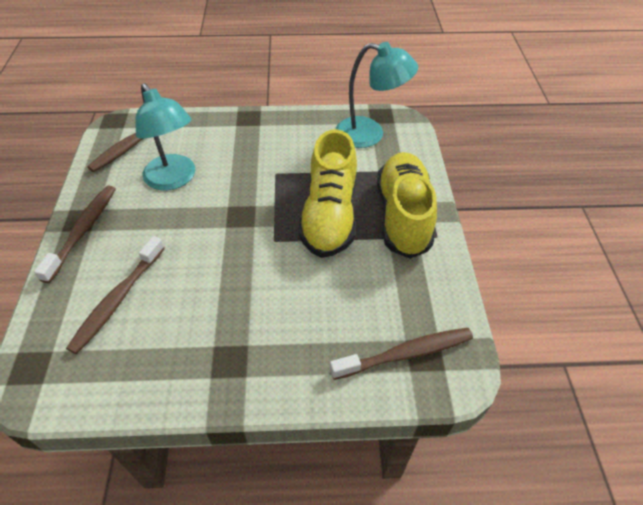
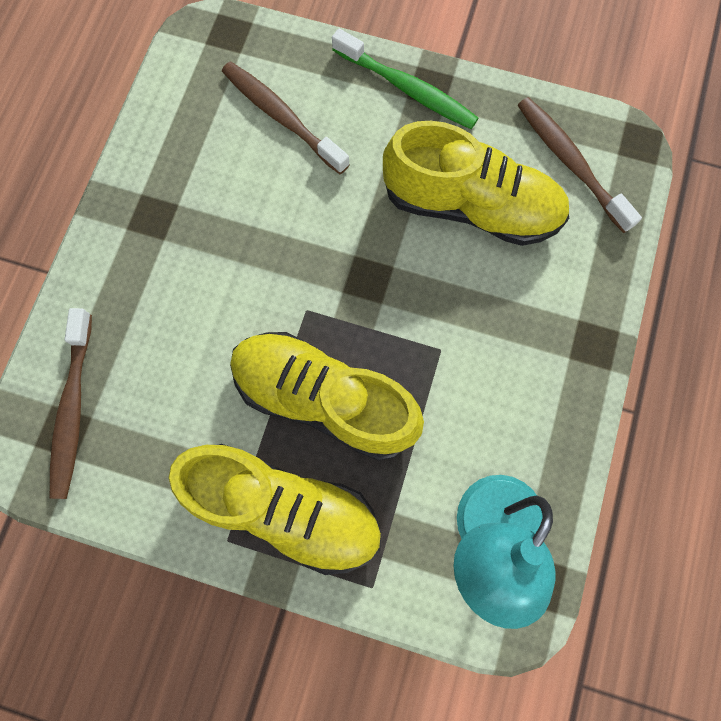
camera: 110 degrees right, 25 degrees up
(83, 231) = (407, 88): brown toothbrush -> green toothbrush
(174, 179) = (471, 206): turquoise lamp -> yellow shoe

